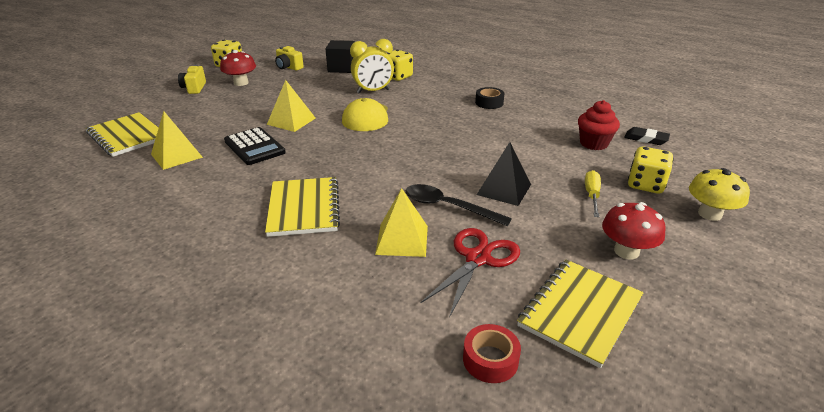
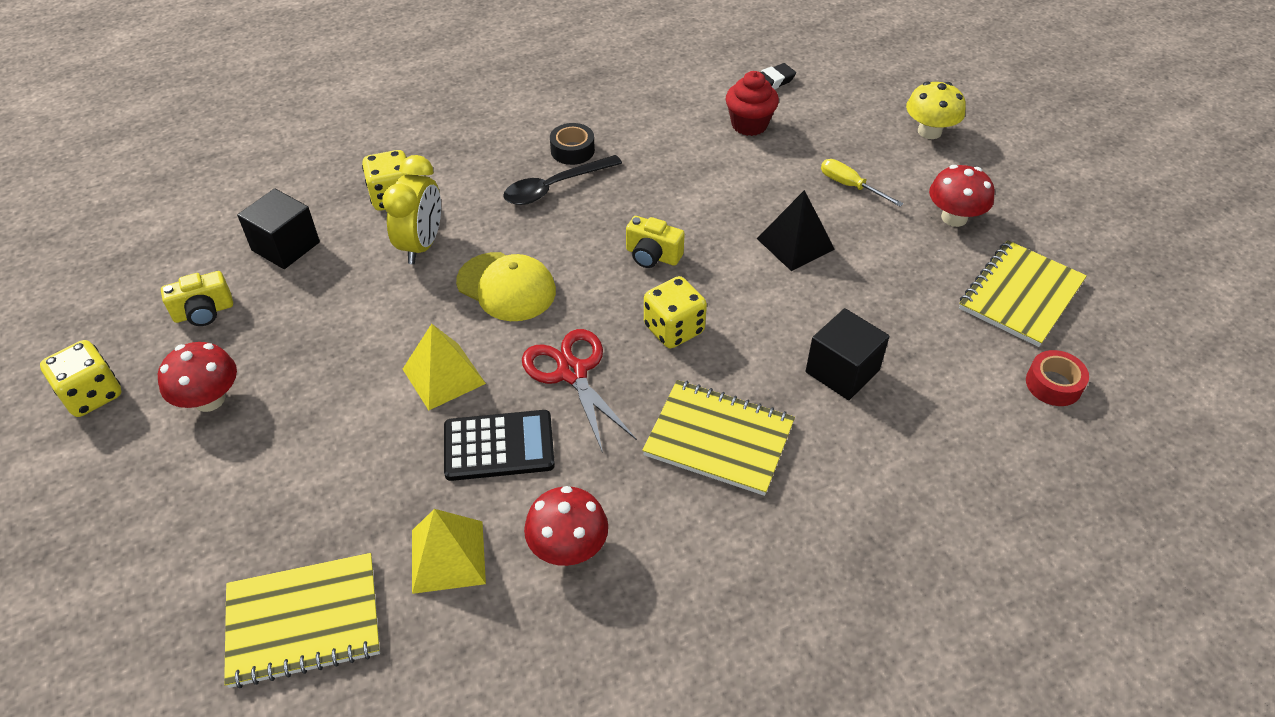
camera: 60 degrees left, 15 degrees up
(194, 88) = (162, 477): yellow camera -> yellow camera (652, 256)
(195, 184) = (568, 547): none -> red mushroom
(402, 239) = (842, 371): yellow pyramid -> black cube
(448, 207) = (801, 305): black spoon -> black spoon (555, 187)
(477, 258) = (909, 326): red scissors -> red scissors (572, 373)
(580, 312) = (1021, 295): yellow notebook -> yellow notebook turned 60 degrees clockwise
(645, 185) = (856, 139): yellow dice -> yellow dice (674, 329)

